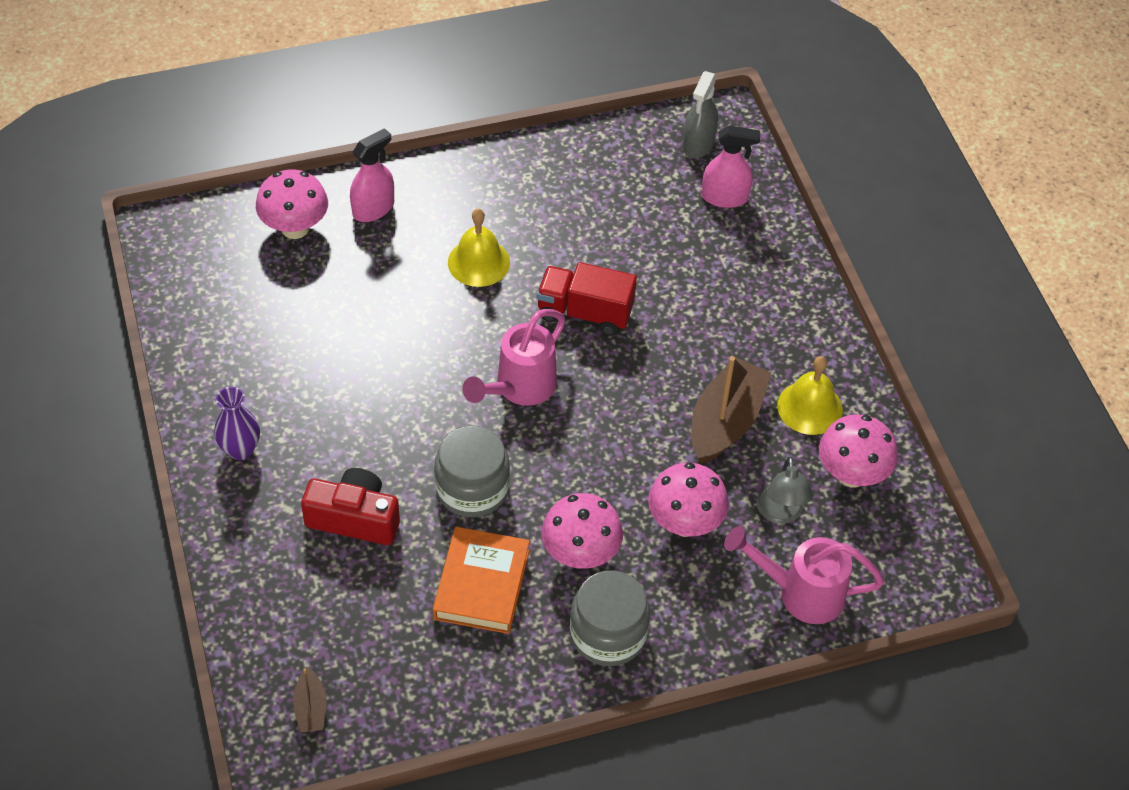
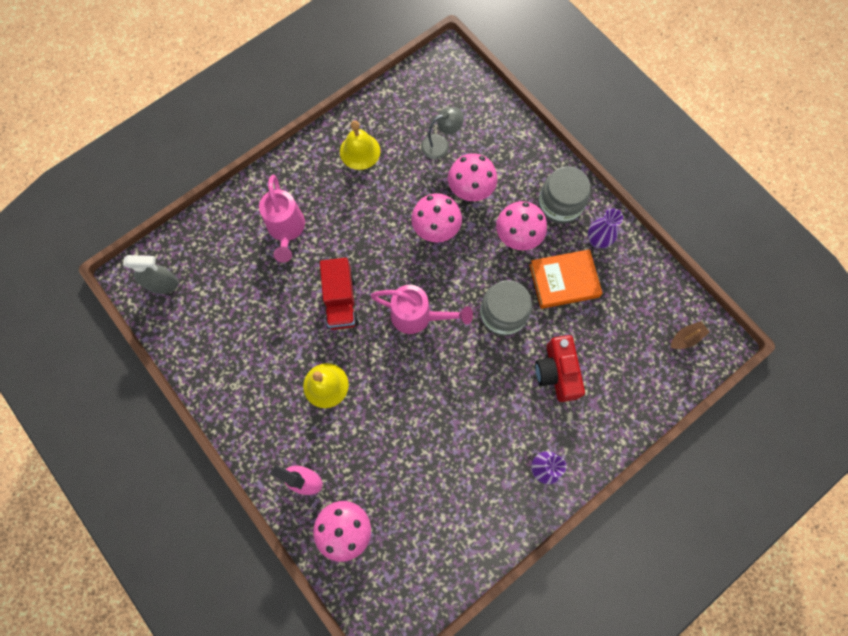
camera: 110 degrees left, 20 degrees up
(523, 658) = (597, 240): none -> purple vase
(725, 197) = (207, 251): pink spray bottle -> none
(725, 422) = (390, 192): brown boat -> none
(800, 593) = (487, 120): pink watering can -> pink watering can (286, 230)
(852, 474) = (397, 117): pink mushroom -> pink mushroom (436, 229)

